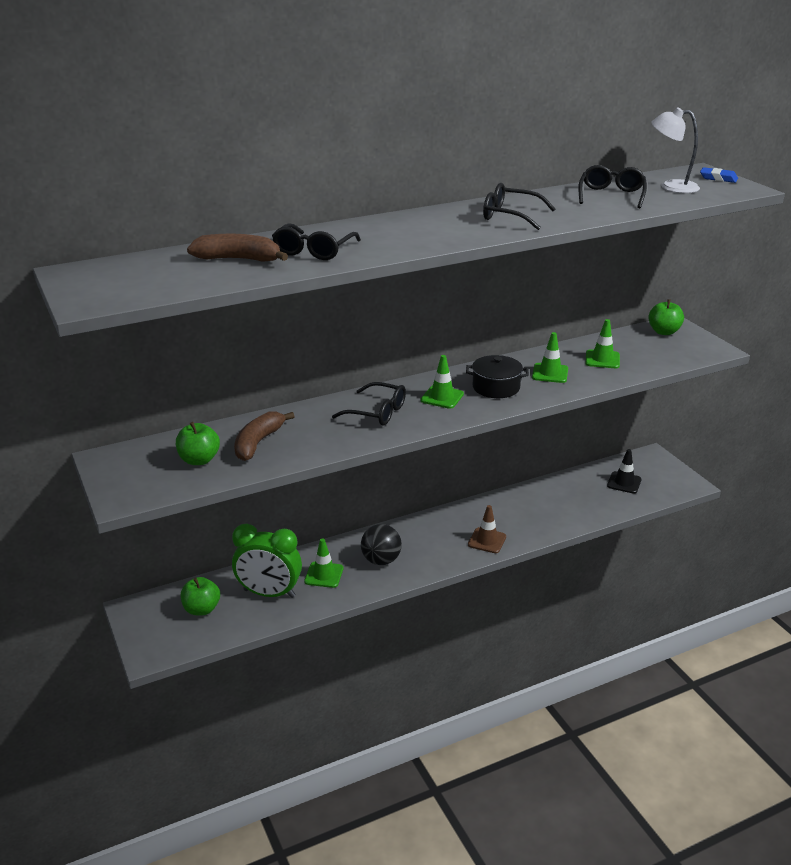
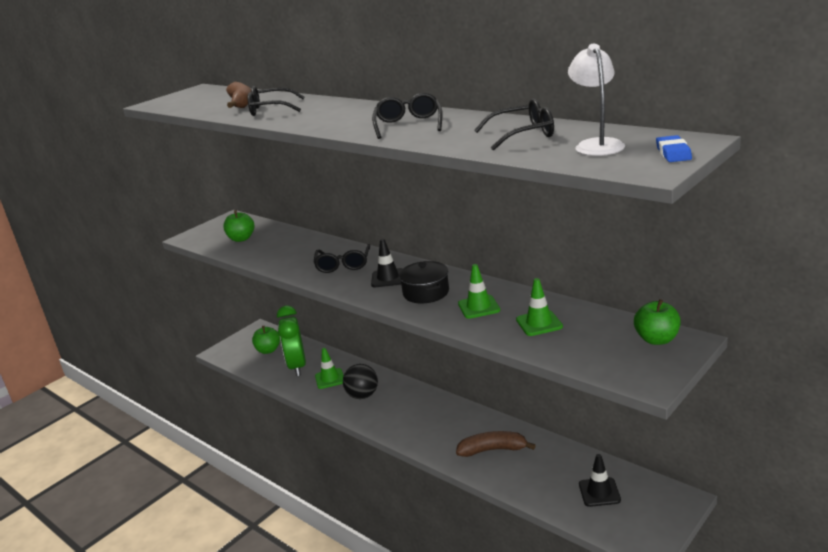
camera: 70 degrees right, 5 degrees down
(258, 443) = (273, 245): brown banana -> brown banana (493, 450)
(442, 397) = (388, 278): green traffic cone -> black traffic cone
(487, 540) = (425, 436): brown traffic cone -> none

